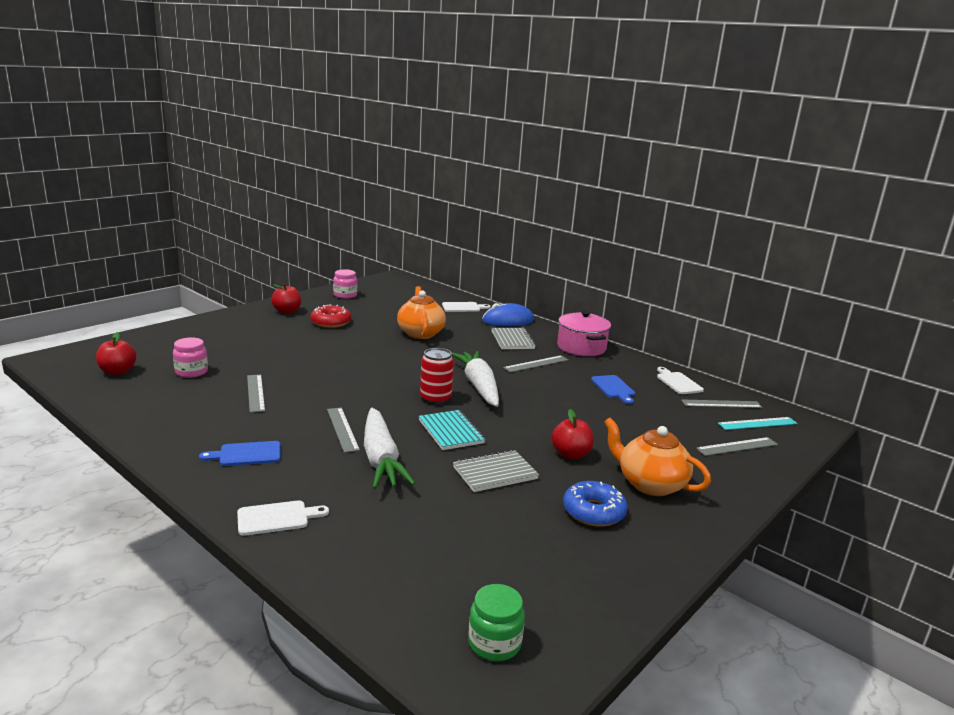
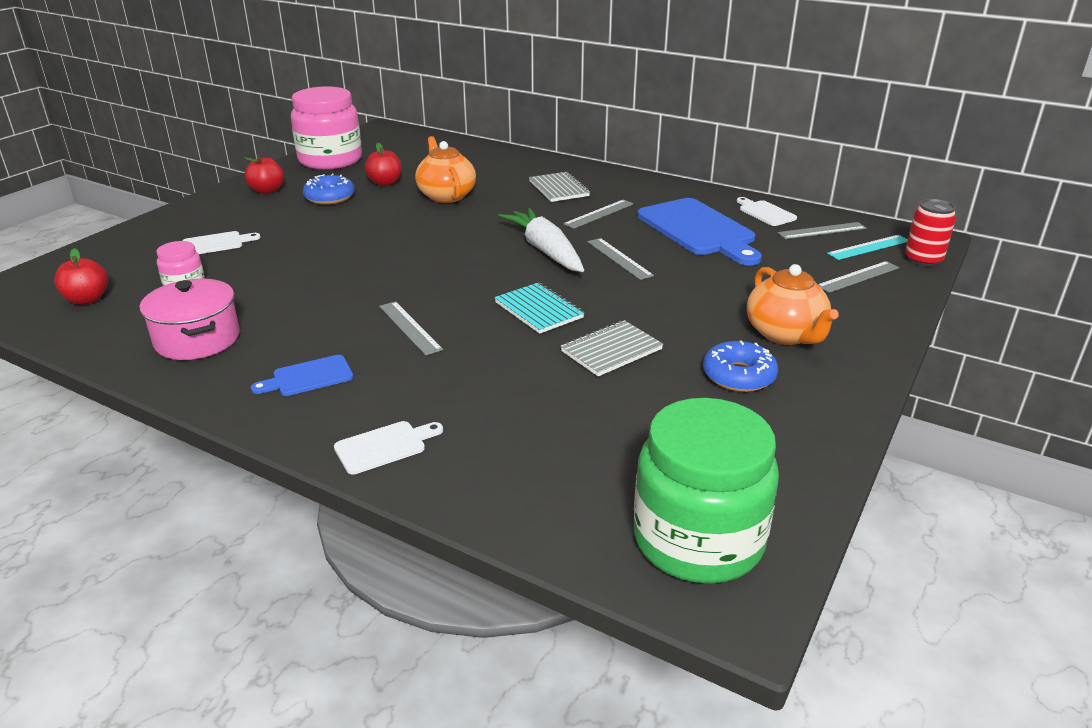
camera: 10 degrees left, 10 degrees up
(255, 393) = (280, 299): grey ruler -> grey ruler (619, 258)
(331, 322) = (329, 197): red donut -> blue donut
(345, 295) = (330, 160): pink jar -> pink jar, size x2.14
(381, 459) = (472, 355): white carrot -> none
(435, 398) = (502, 273): red can -> red can (923, 260)
(463, 307) = (482, 156): white cutting board -> white cutting board (216, 243)
(494, 643) = (698, 540): green jar -> green jar, size x2.14
(508, 321) = (542, 166): blue mouse -> none
(570, 454) = (685, 315): red apple -> red apple (385, 183)
(581, 347) = (641, 187): pink pot -> pink pot (197, 339)
(613, 388) = (698, 230): blue cutting board -> blue cutting board, size x2.10
(650, 484) = (785, 334): orange teapot -> orange teapot turned 135 degrees counterclockwise

